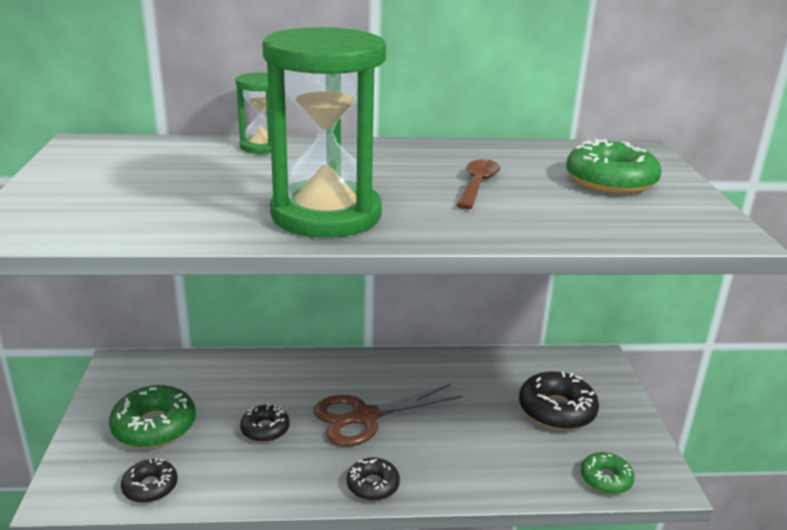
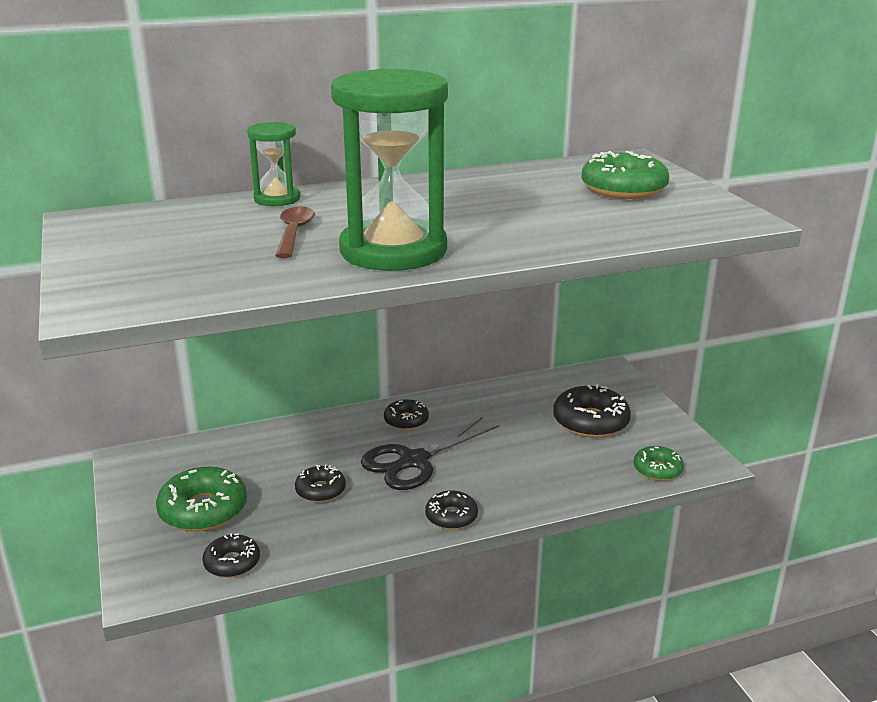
camera: 15 degrees left, 0 degrees up
(364, 417) = (413, 461): brown scissors -> black scissors
(377, 373) = (406, 420): none -> black donut
(477, 185) = (510, 207): brown spoon -> brown spoon (294, 233)

